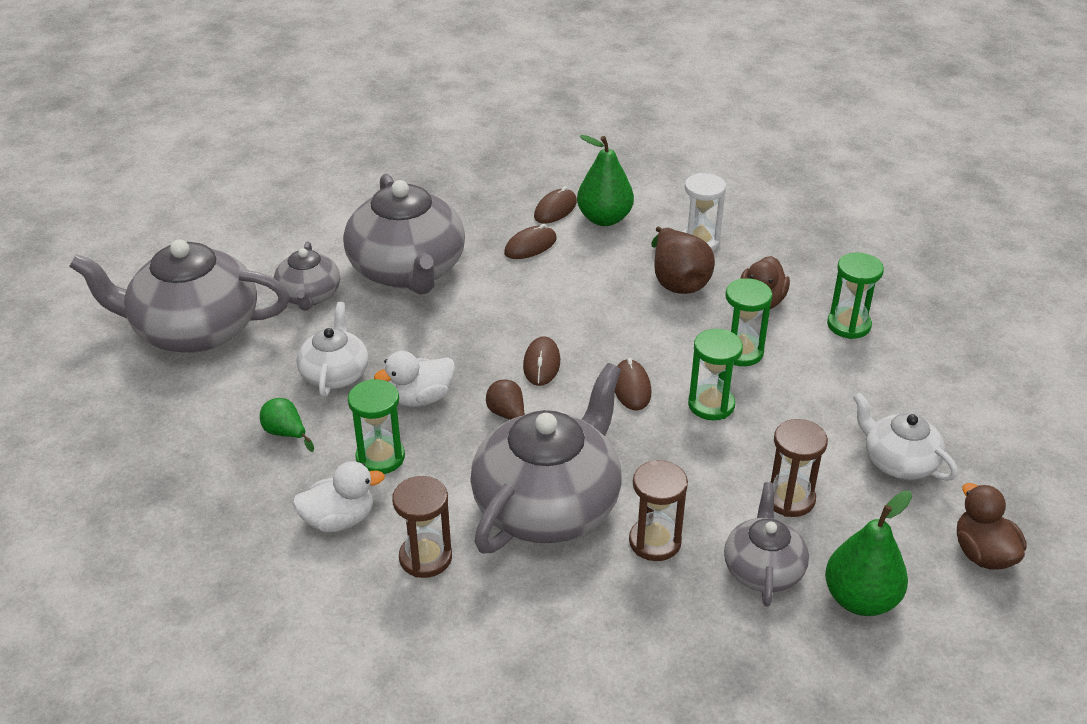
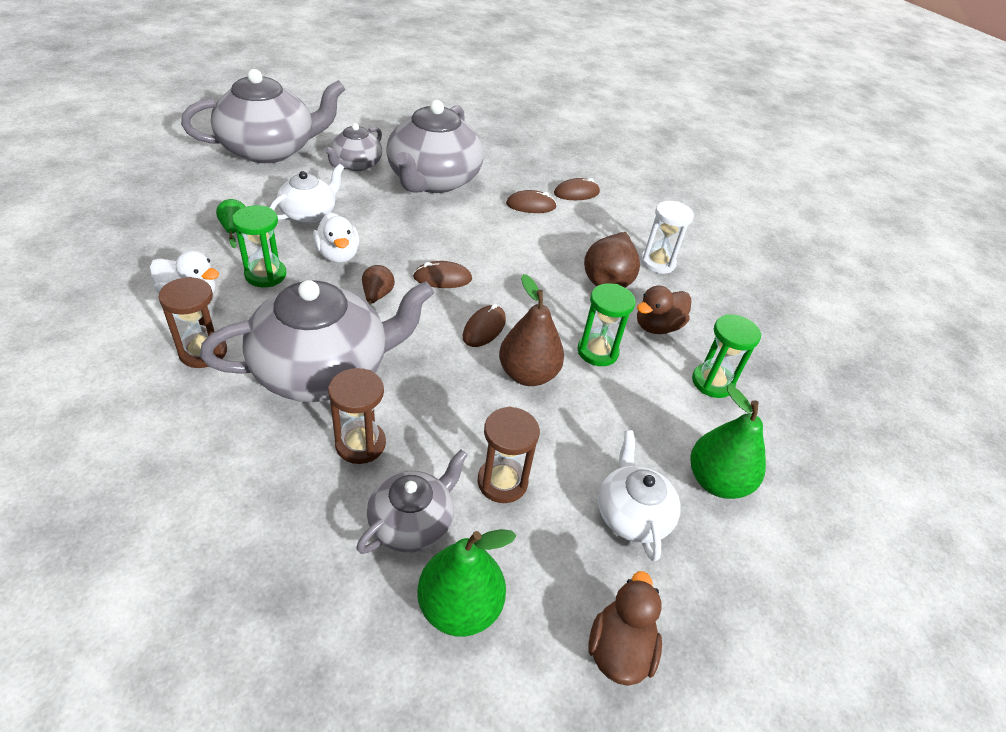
camera: 30 degrees right, 5 degrees up
(194, 330) = (269, 149): grey teapot -> grey teapot turned 120 degrees clockwise
(420, 398) = (338, 255): white duck -> white duck turned 120 degrees counterclockwise
(541, 364) = (442, 278): brown mouse -> brown mouse turned 45 degrees clockwise
(604, 219) = (604, 215): green pear -> green pear (716, 481)
(711, 405) = (528, 374): green hourglass -> brown pear

